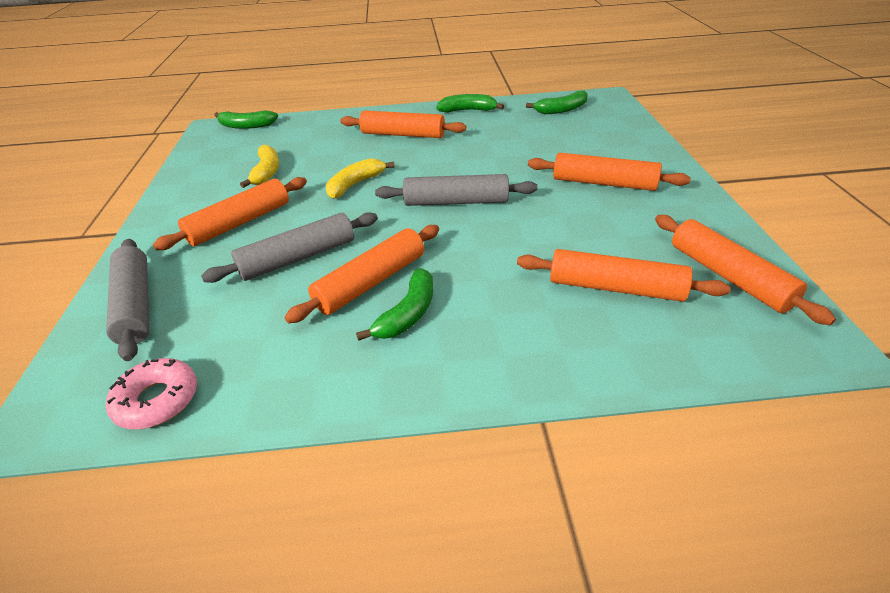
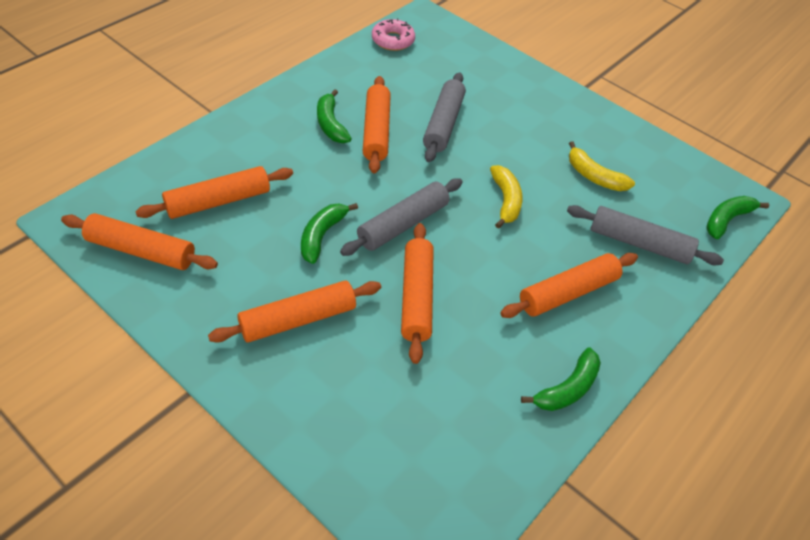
camera: 130 degrees right, 10 degrees up
(135, 305) = (481, 61): grey rolling pin -> grey rolling pin (639, 243)
(239, 223) = (524, 127): orange rolling pin -> orange rolling pin (417, 297)
(561, 110) = (460, 466): green banana -> green banana (322, 236)

